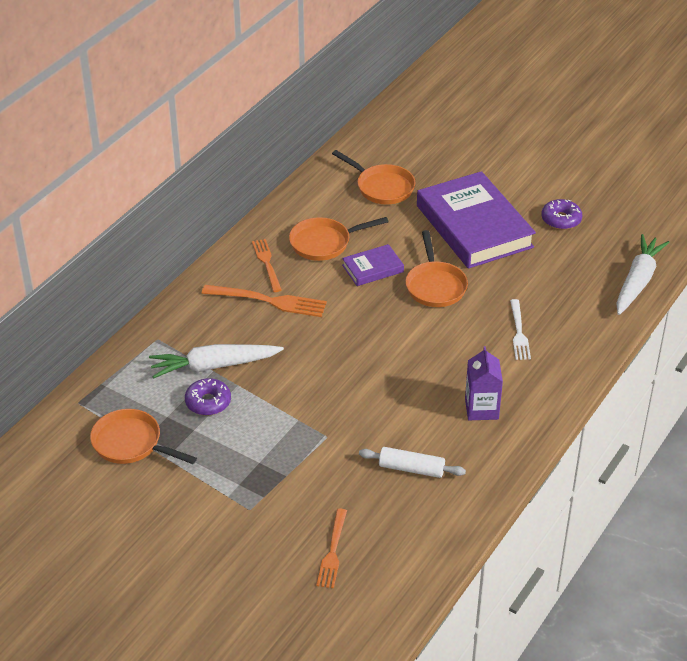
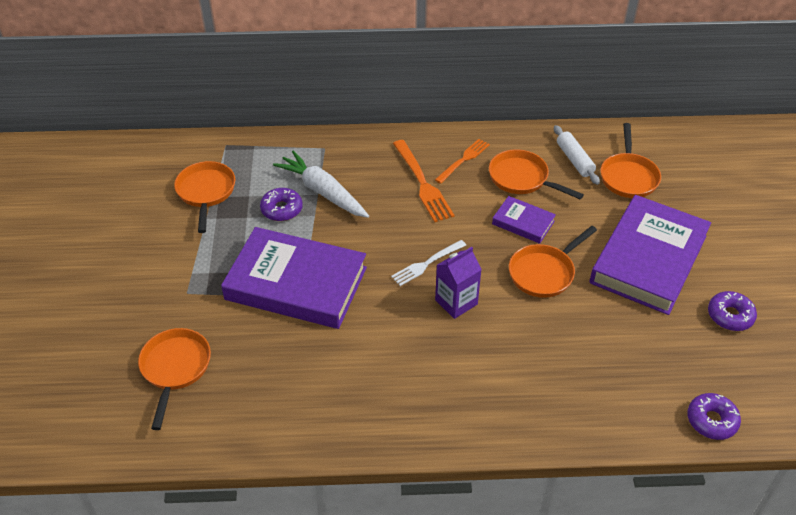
camera: 55 degrees right, 5 degrees up
(308, 432) = (296, 283): none -> purple book
(332, 552) = (175, 368): orange fork -> orange pan
(411, 469) = (307, 372): white rolling pin -> white rolling pin (574, 160)
(481, 409) = (421, 384): purple carton -> purple carton (456, 302)
(519, 333) = (544, 362): white fork -> white fork (426, 264)
(637, 281) = (711, 420): white carrot -> purple donut

